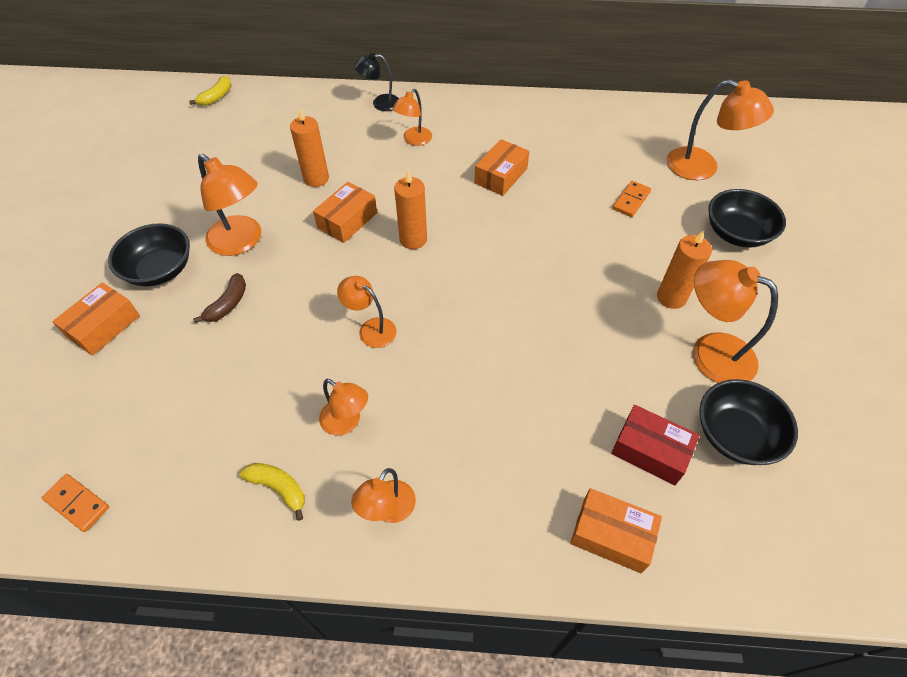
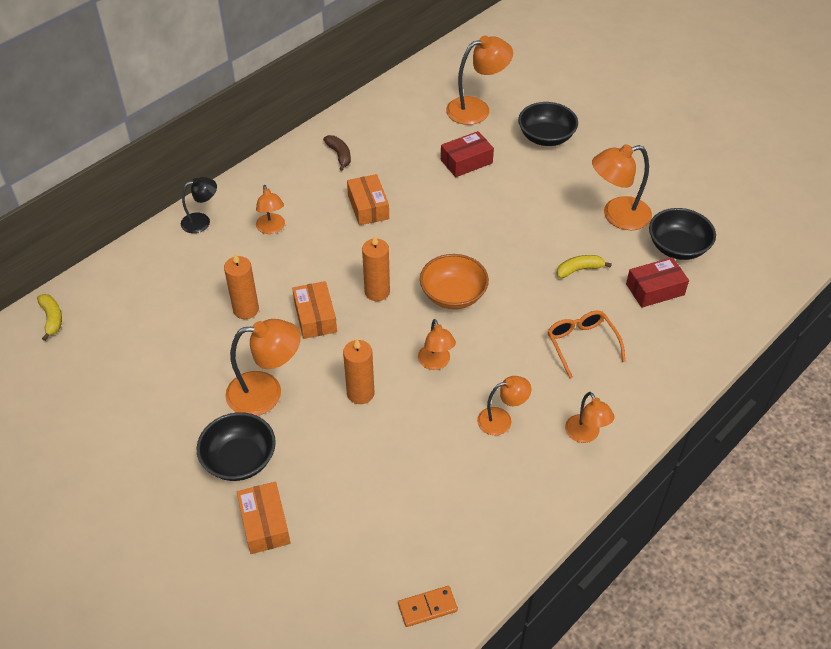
camera: 50 degrees left, 5 degrees down
(228, 304) = (325, 433): brown banana -> brown banana (339, 155)
(279, 488) = (520, 483): yellow banana -> yellow banana (579, 270)
(371, 329) = (436, 363): orange lamp -> orange lamp turned 90 degrees counterclockwise
(380, 103) = (202, 221): black lamp -> black lamp turned 150 degrees counterclockwise
(463, 291) = (453, 295): none -> orange bowl
(504, 430) = (582, 345): none -> orange glasses
(611, 535) = (689, 342): orange box -> none
(631, 200) = (466, 161): orange domino -> red box
(671, 297) = (562, 202): orange candle -> orange candle (360, 393)

